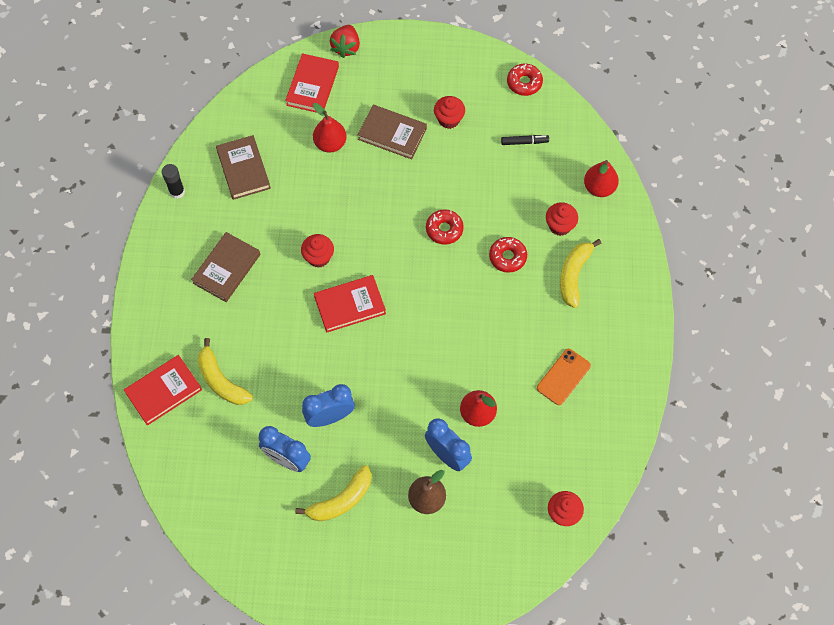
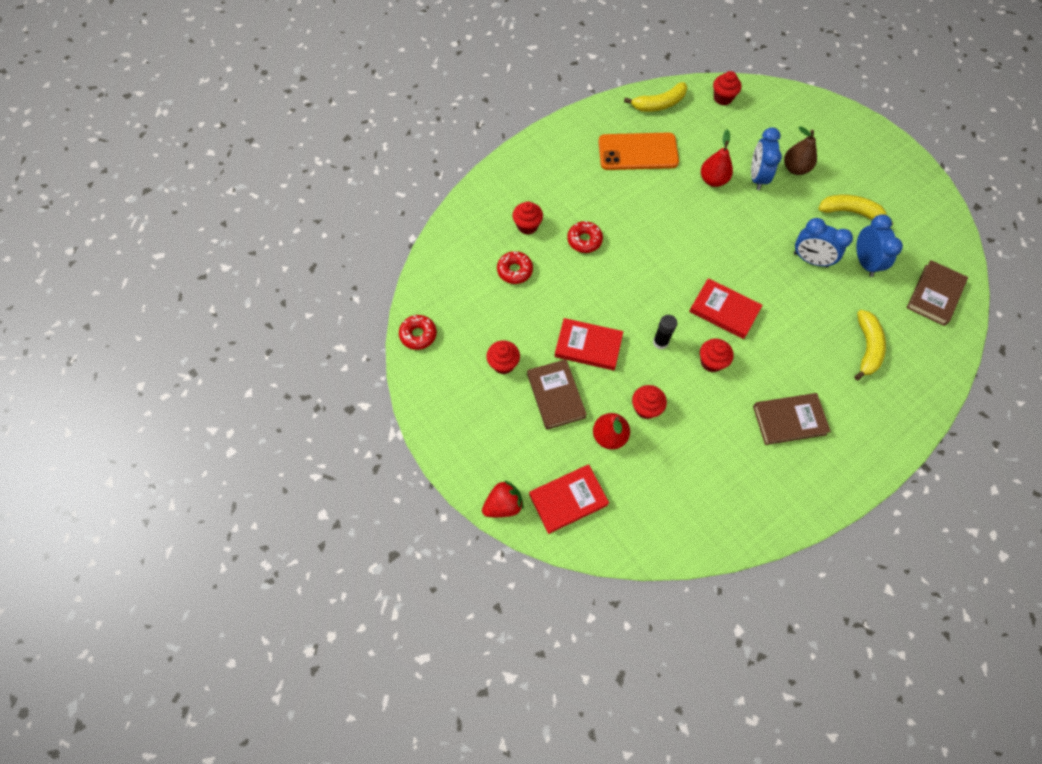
camera: 130 degrees left, 0 degrees up
(163, 391) = (917, 379): red book -> red book (588, 346)
(177, 192) = (771, 522): black glue stick -> black glue stick (660, 342)
(243, 169) = (698, 485): brown book -> brown book (934, 295)
(327, 183) = (646, 408): none -> red cupcake
(444, 229) = (603, 295): red donut -> red donut (515, 270)
(524, 142) = (476, 296): black marker -> none
(563, 377) = (638, 152): orange phone -> orange phone, size x1.64
(574, 275) = (558, 192): yellow banana -> yellow banana (659, 104)
(599, 188) = (472, 222): red pear -> none

